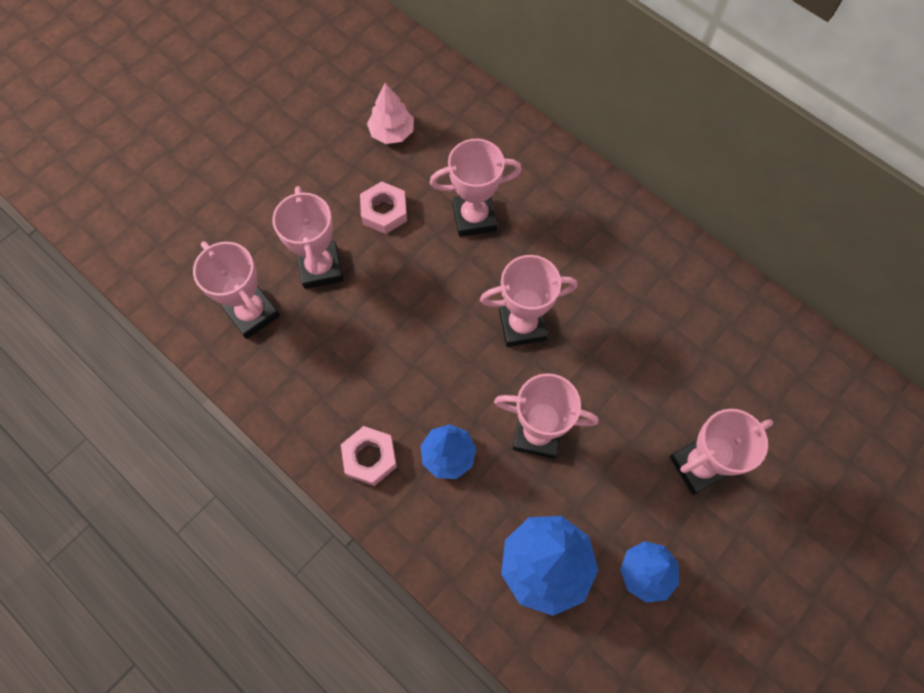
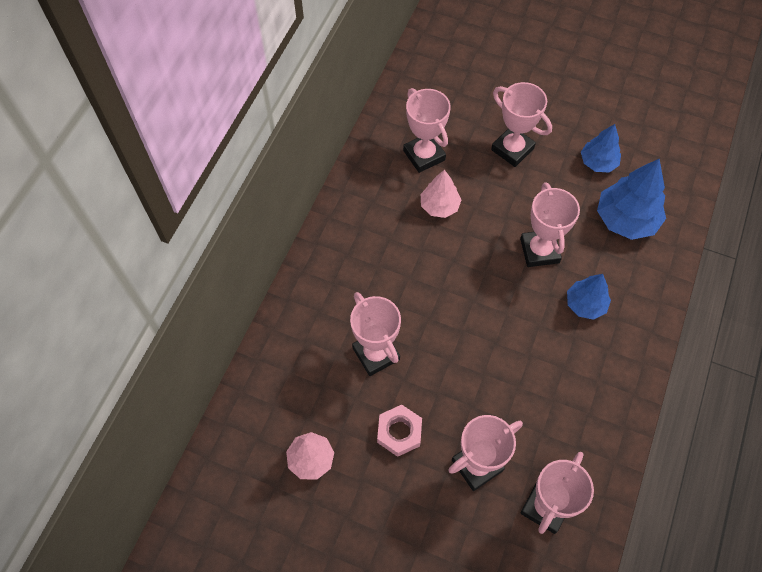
camera: 110 degrees left, 5 degrees down
(370, 458) = (615, 358): pink nut -> none
(522, 325) = (459, 286): pink trophy -> pink trophy (424, 155)
(636, 344) = (439, 206): none -> pink tree

